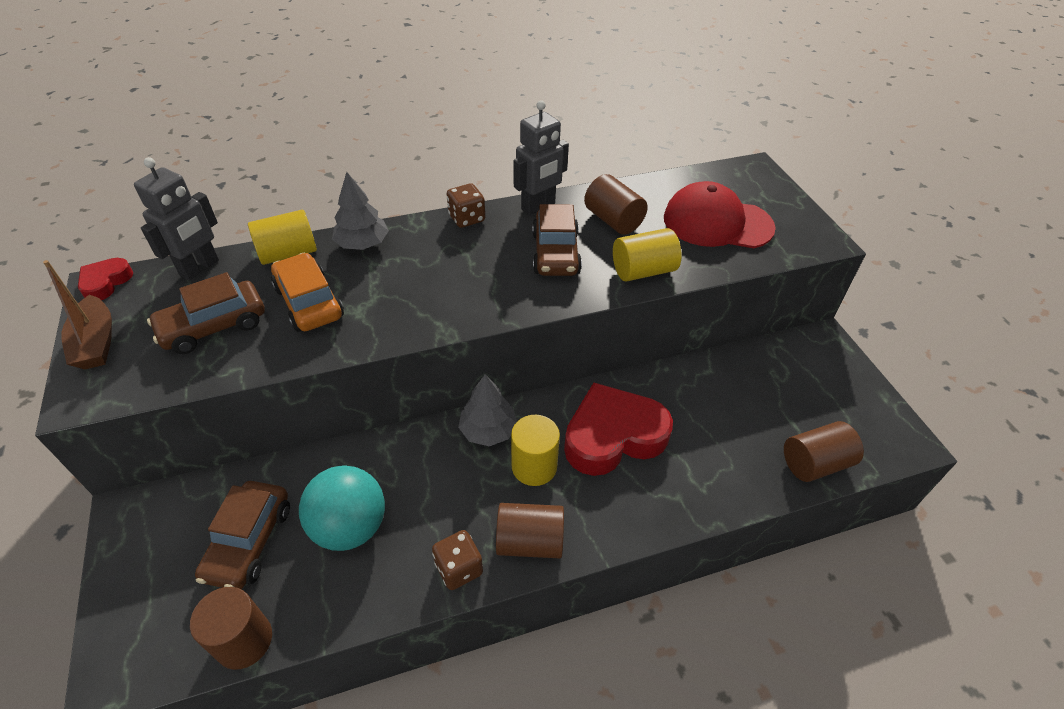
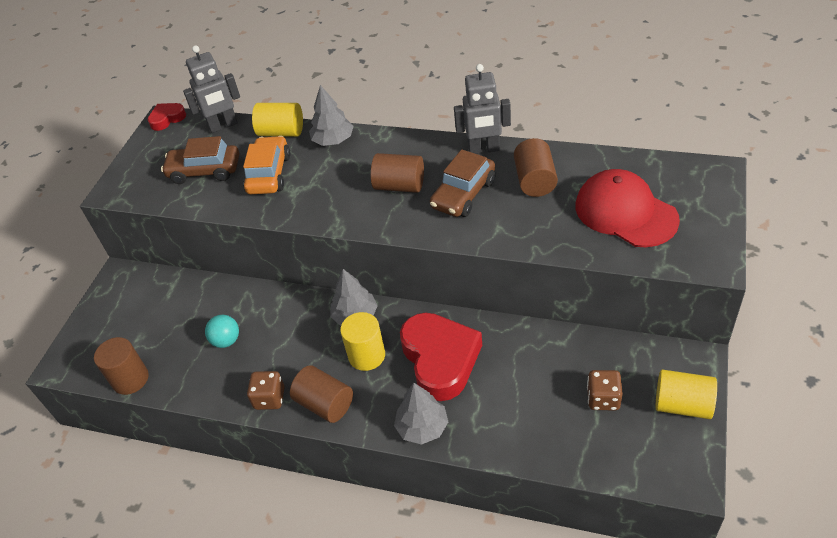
camera: 40 degrees right, 0 degrees up
(96, 343) = (139, 159): brown boat -> none
(249, 542) = (168, 323): brown car -> none
(350, 526) = (226, 340): turquoise ball -> turquoise ball, size x0.56
(467, 218) = (421, 142): brown dice -> brown dice (603, 399)
(613, 436) = (440, 359): red heart -> red heart turned 60 degrees clockwise
(643, 271) = (520, 233): yellow cylinder -> yellow cylinder (682, 405)
(652, 513) = (422, 427): none -> grey tree
(815, 463) = (585, 454): brown cylinder -> brown cylinder (399, 186)

